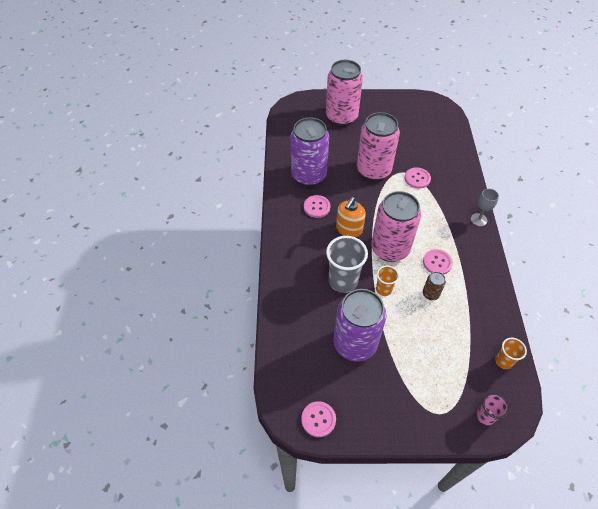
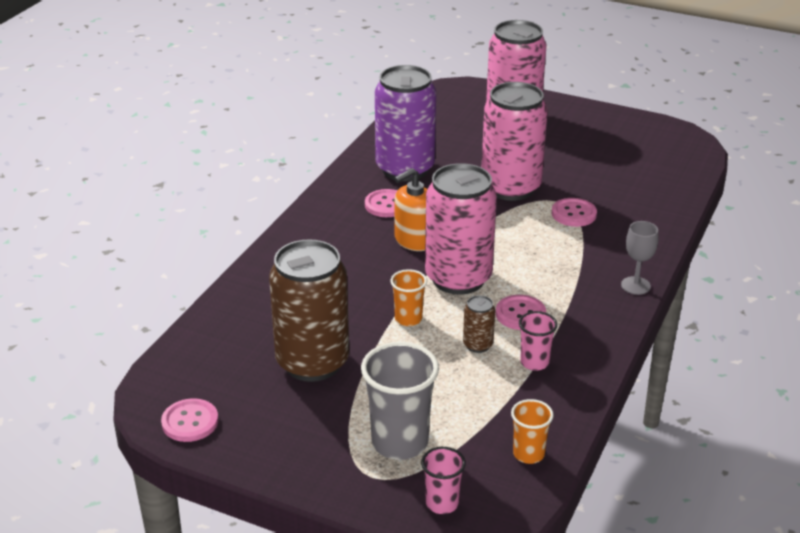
camera: 25 degrees right, 20 degrees down
(343, 281) = (355, 292): grey cup -> grey cup (399, 442)
(355, 344) = (312, 362): purple can -> brown can
(466, 295) = (534, 362): none -> pink cup

